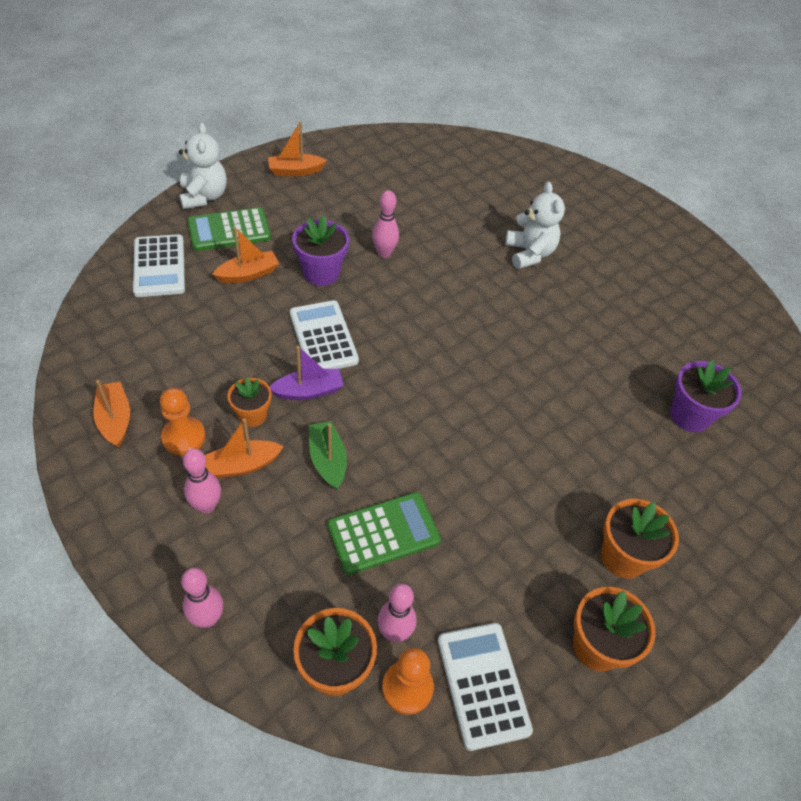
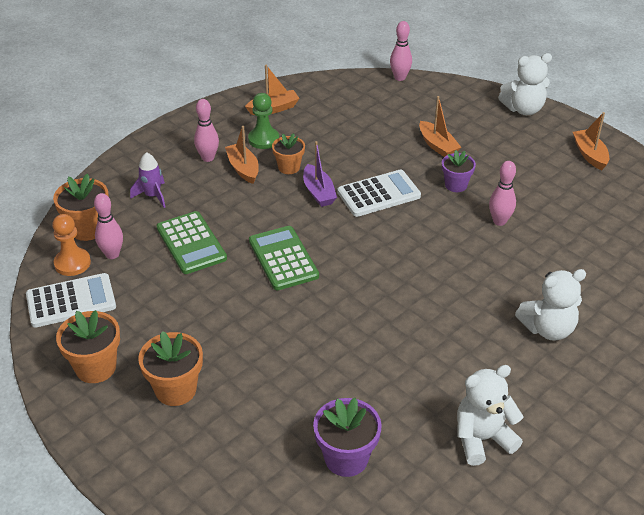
camera: 90 degrees right, 10 degrees down
(159, 266) = (428, 101): white calculator -> none
(183, 437) = (263, 139): orange pawn -> green pawn
(207, 618) = (125, 171): pink bowling pin -> pink bowling pin (400, 78)
(229, 230) = (487, 128): green calculator -> green calculator (283, 258)
(276, 579) = (152, 196): none -> purple rocket
(321, 273) = (456, 185): purple flower pot -> purple flower pot, size x0.66
(327, 460) = (253, 209): green boat -> none
(655, 320) = (482, 439): none -> white teddy bear

